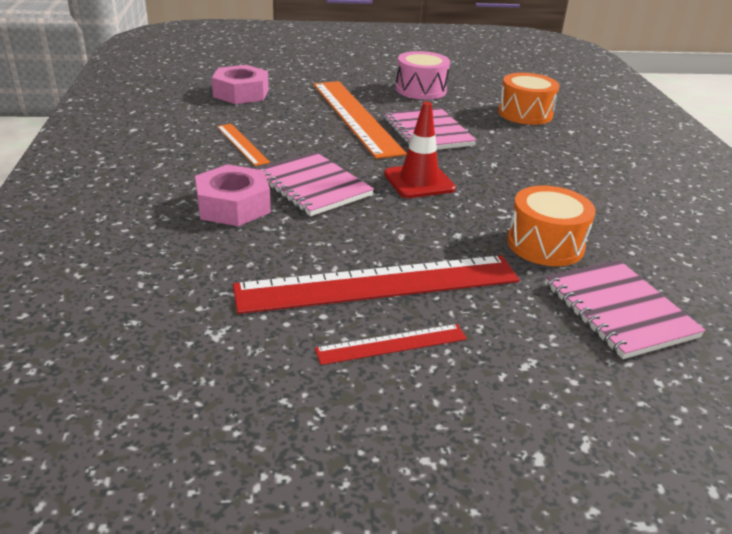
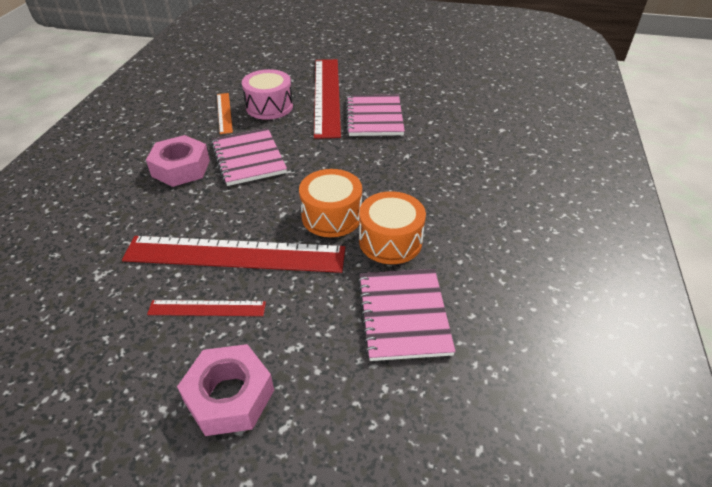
camera: 20 degrees right, 10 degrees up
(241, 93) = (255, 64): pink nut -> pink nut (229, 396)
(355, 116) = (327, 95): orange ruler -> red ruler
(419, 181) = (332, 165): red traffic cone -> none
(421, 90) = (400, 73): pink drum -> pink drum (269, 107)
(525, 113) = (473, 107): orange drum -> orange drum (331, 216)

